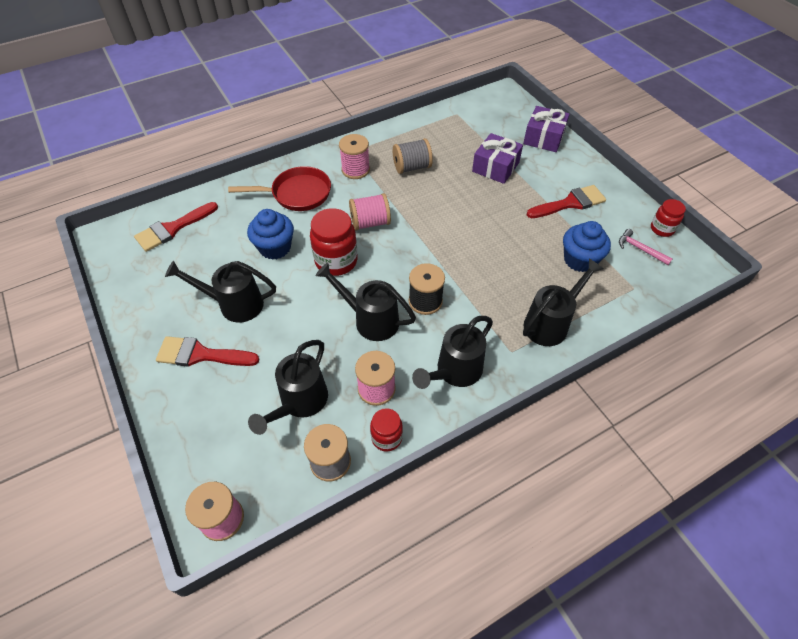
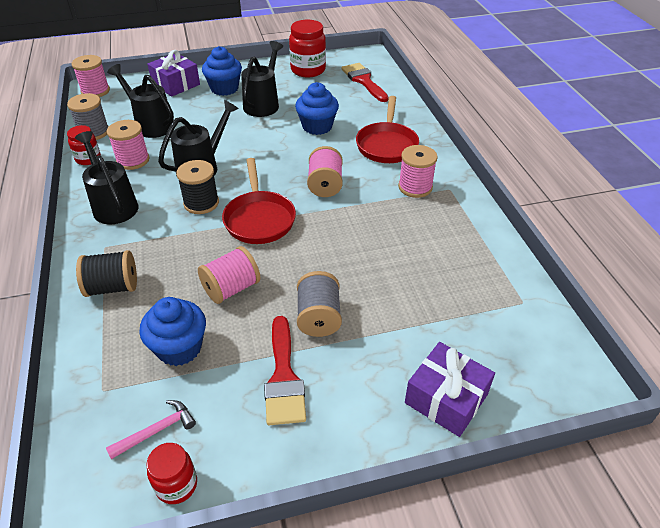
camera: 105 degrees right, 10 degrees down
(201, 354) = (224, 88): red brush -> blue cupcake
(336, 261) = (283, 157): red jar -> red jar (308, 70)
(412, 167) = (408, 232): grey spool -> grey spool (319, 317)
(430, 254) = (259, 219): none -> red pan
(495, 167) = (387, 313): purple gift -> purple gift (176, 84)
(514, 249) = (231, 288): none -> pink spool
(550, 323) = (112, 287): black watering can -> black spool

